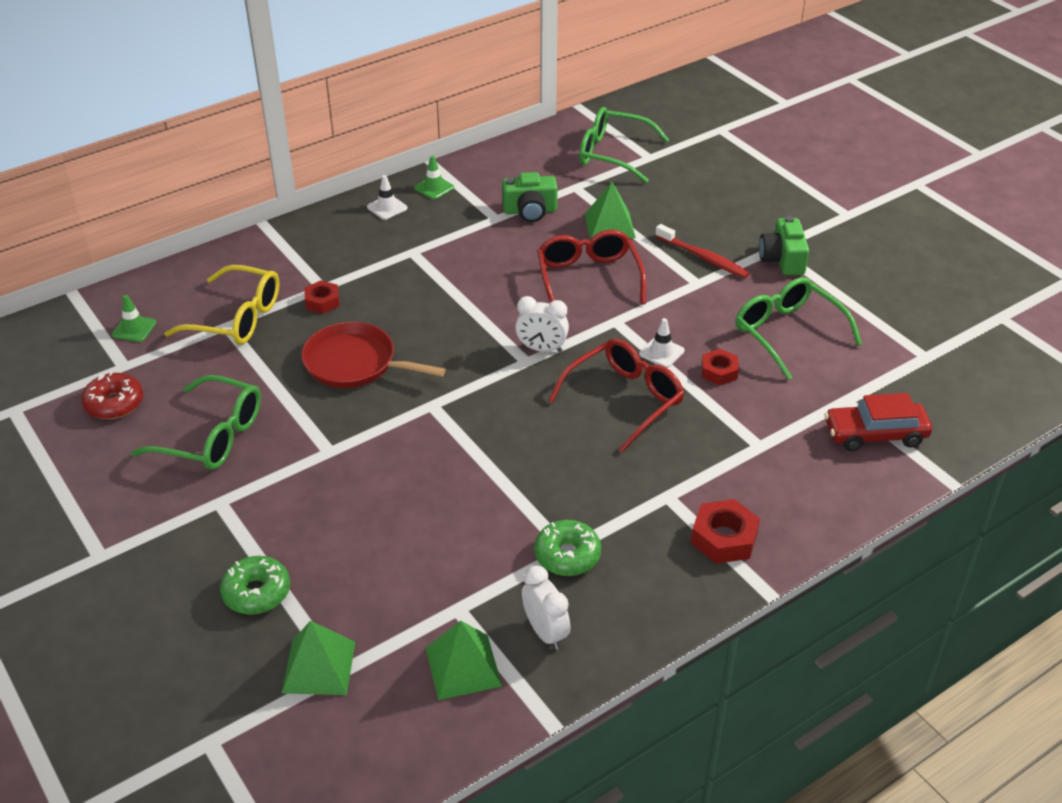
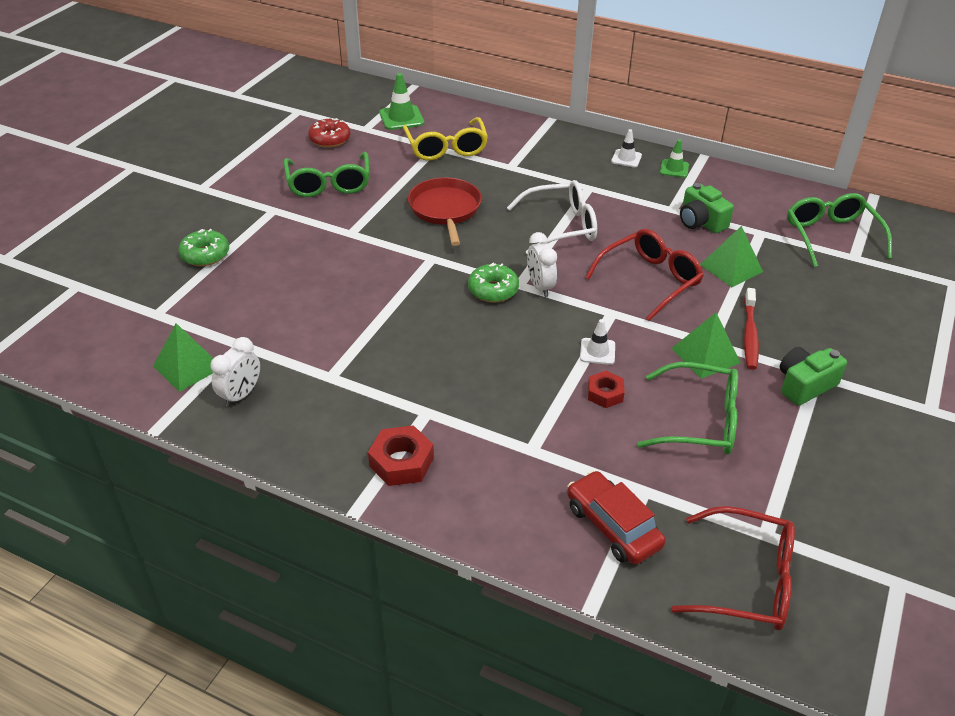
camera: 60 degrees right, 0 degrees up
(134, 329) = (401, 118): green traffic cone -> green traffic cone, size x1.56
(319, 667) = (156, 304): green pyramid -> green pyramid (705, 355)
(322, 301) = (495, 172): red nut -> none
(459, 296) = (561, 226): none -> white glasses
(567, 555) = (324, 379): green donut -> green donut (493, 290)
(625, 399) = (521, 350): red glasses -> red glasses (747, 581)
(787, 333) = (700, 421): green glasses -> green glasses turned 75 degrees clockwise

